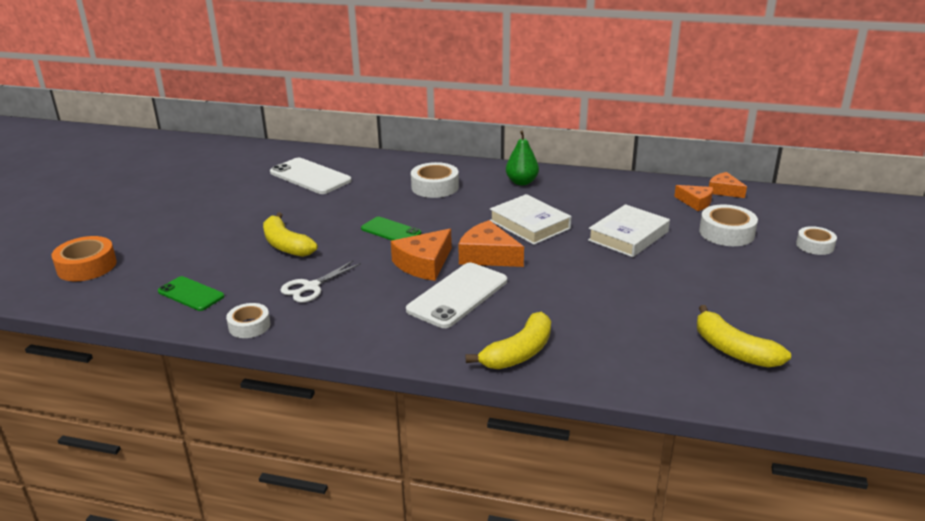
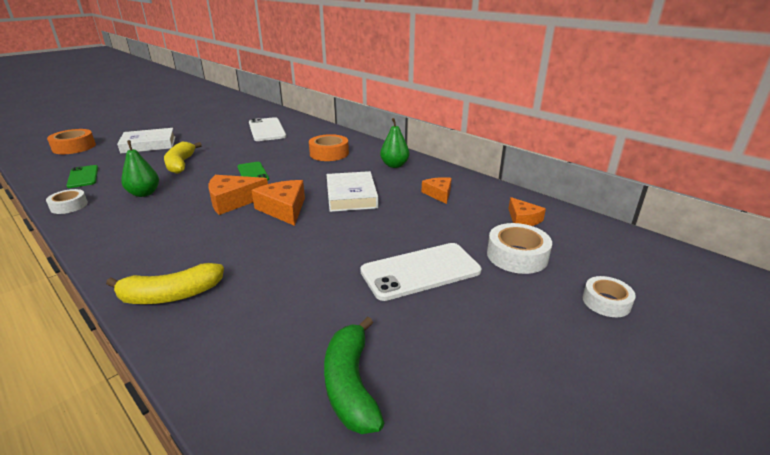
camera: 30 degrees right, 0 degrees up
(311, 287) = (144, 193): white scissors -> green pear
(435, 187) = (329, 153): white tape -> orange tape
(458, 295) = (213, 231): white phone -> white phone (420, 271)
(628, 236) = (416, 229): white book -> white book (149, 145)
(724, 191) = (566, 217): orange cheese -> orange cheese (439, 194)
(733, 350) = (351, 384): yellow banana -> green banana

